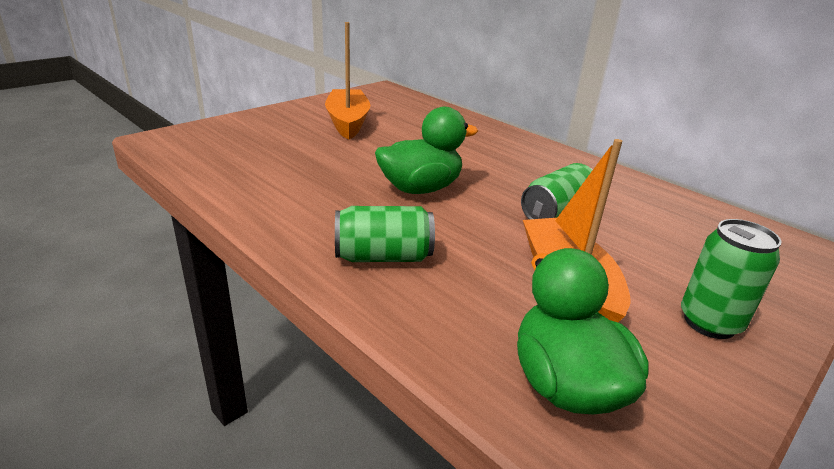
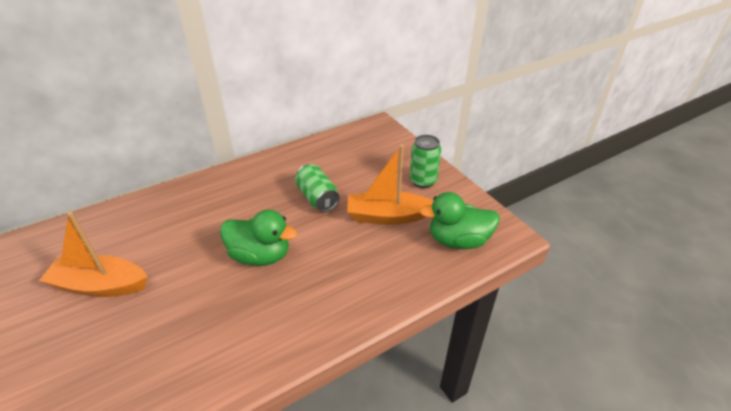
camera: 75 degrees left, 10 degrees up
(383, 257) = (345, 290): green can -> none
(420, 188) = (260, 256): green duck -> green duck turned 120 degrees clockwise

